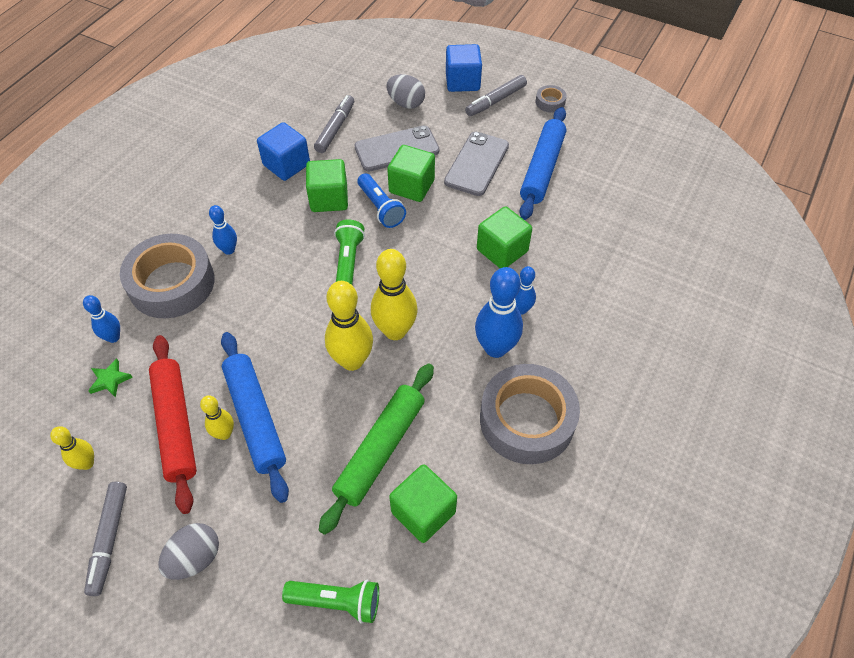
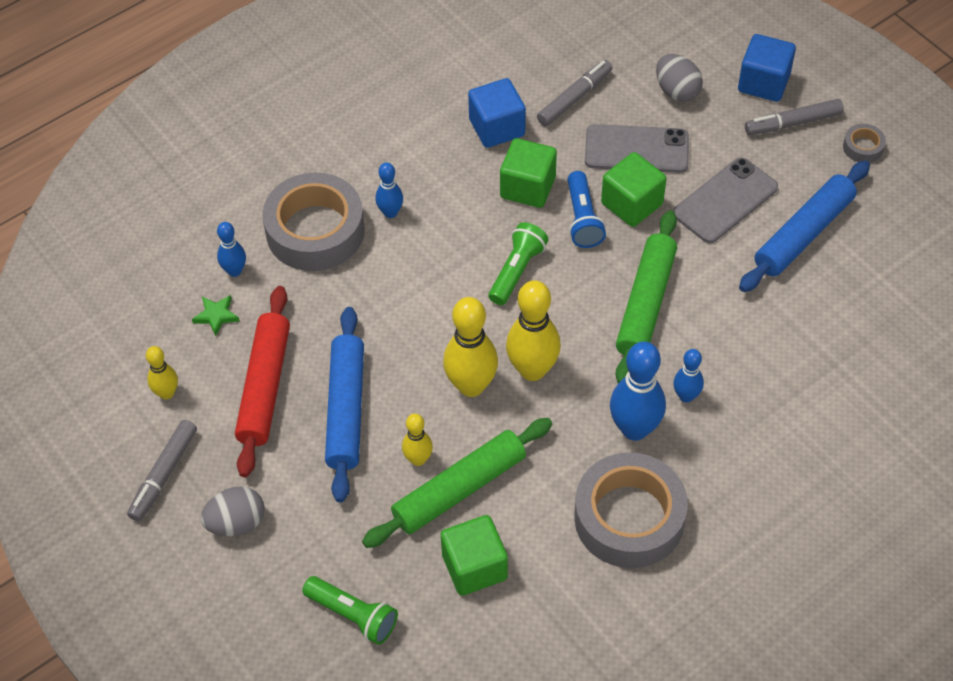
camera: 25 degrees right, 0 degrees up
(224, 433) = (309, 413): yellow bowling pin -> yellow bowling pin (418, 459)
(457, 252) = (646, 304): none -> green rolling pin
(502, 250) = (700, 319): green cube -> none

